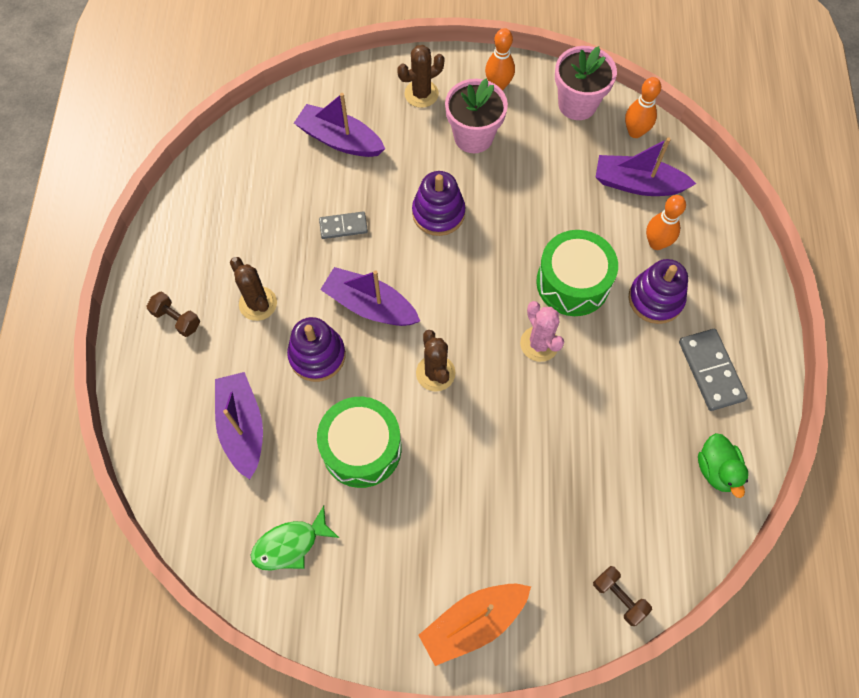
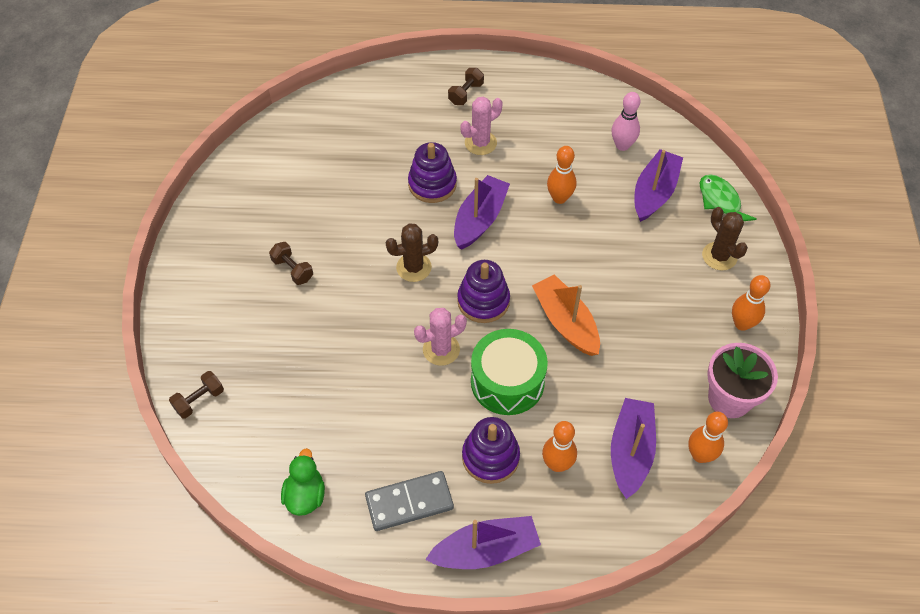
camera: 90 degrees right, 10 degrees down
(242, 427) = (371, 140): purple boat -> purple boat (485, 550)
(258, 303) = (480, 143): brown cactus -> pink cactus
(273, 163) = (622, 145): none -> pink bowling pin
(290, 544) = (274, 174): green fish -> green fish (720, 201)
(343, 226) = (559, 198): grey domino -> orange bowling pin
(361, 448) = (348, 216): green drum -> none
(438, 213) = (579, 270): purple stacking toy -> purple stacking toy (483, 301)
(439, 507) = (292, 269): none -> brown dumbbell
(473, 137) = (672, 300): pink flower pot -> none
(473, 622) = (196, 292): orange boat -> orange boat (566, 322)
(716, 470) = (305, 495): green duck -> green duck turned 105 degrees clockwise

